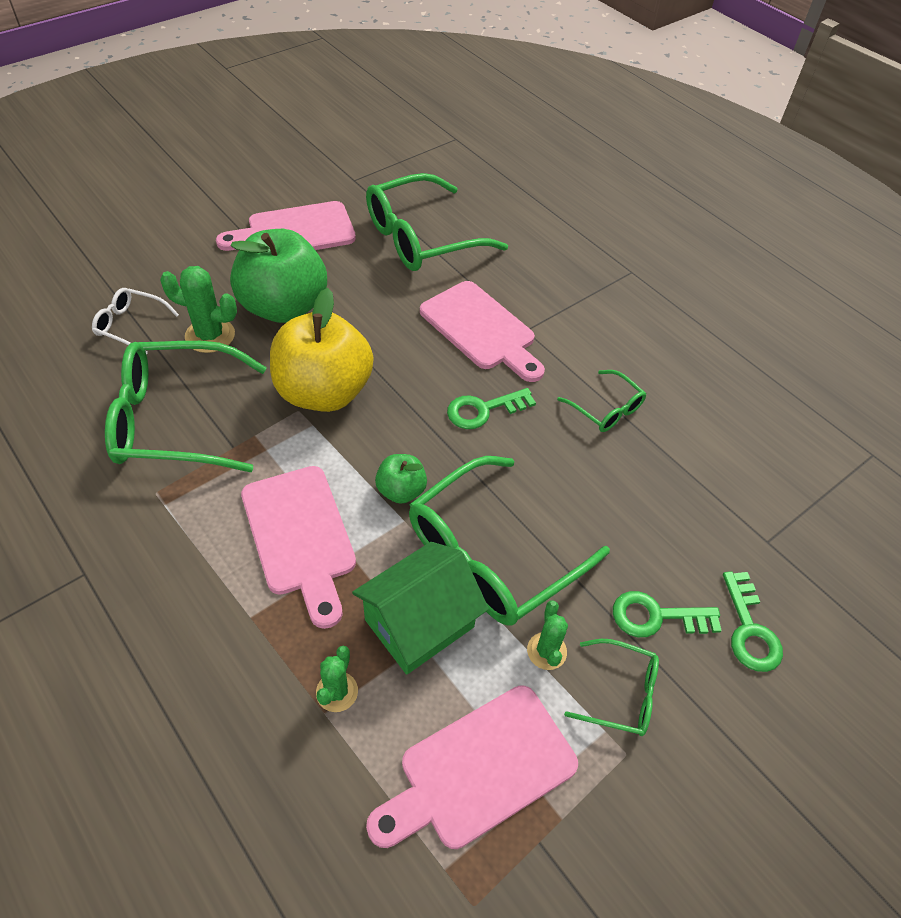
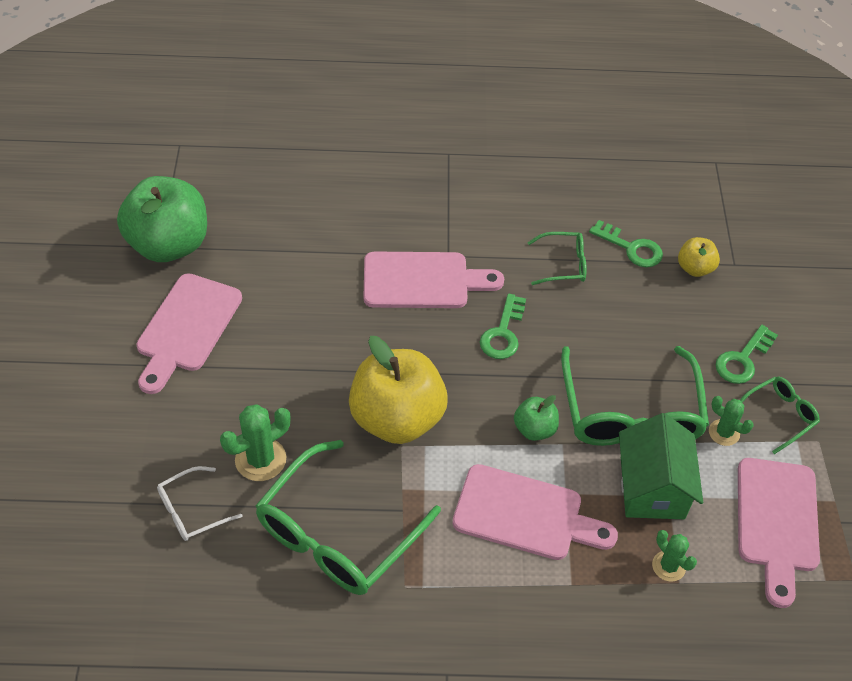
camera: 50 degrees left, 0 degrees up
(284, 307) = (275, 390): green apple -> green apple (169, 244)
(421, 238) = (283, 250): green glasses -> none
(722, 511) = (695, 268): none -> yellow apple
(749, 629) = (785, 321): green key -> green key (631, 248)

